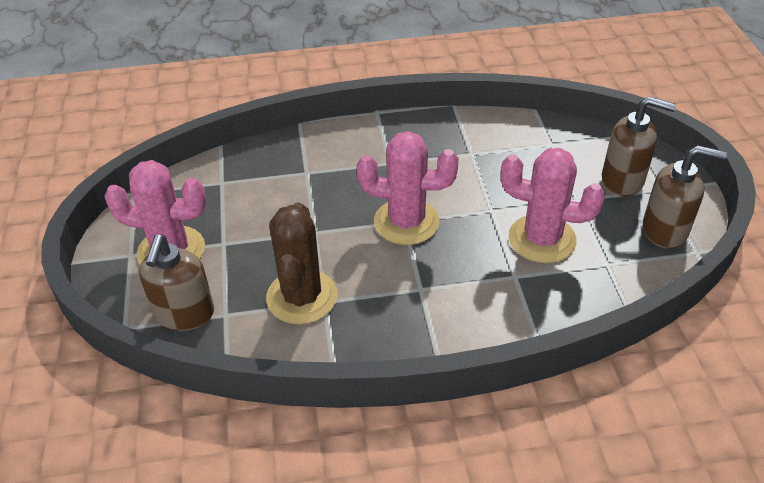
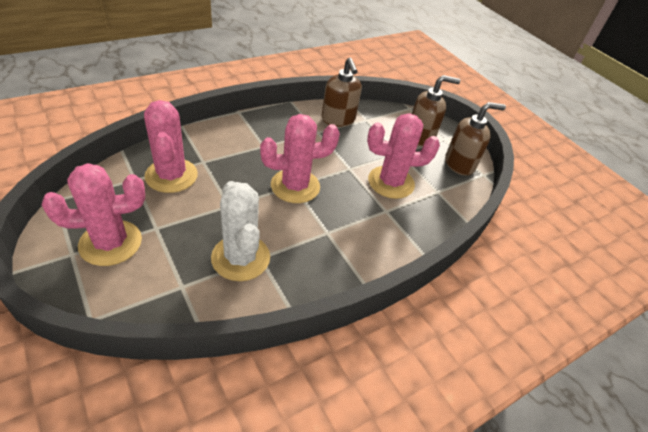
camera: 30 degrees left, 0 degrees up
(184, 314) = (144, 294): brown soap dispenser -> brown soap dispenser (338, 119)
(263, 184) = (171, 176): none -> pink cactus
(302, 297) = (240, 258): brown cactus -> white cactus

